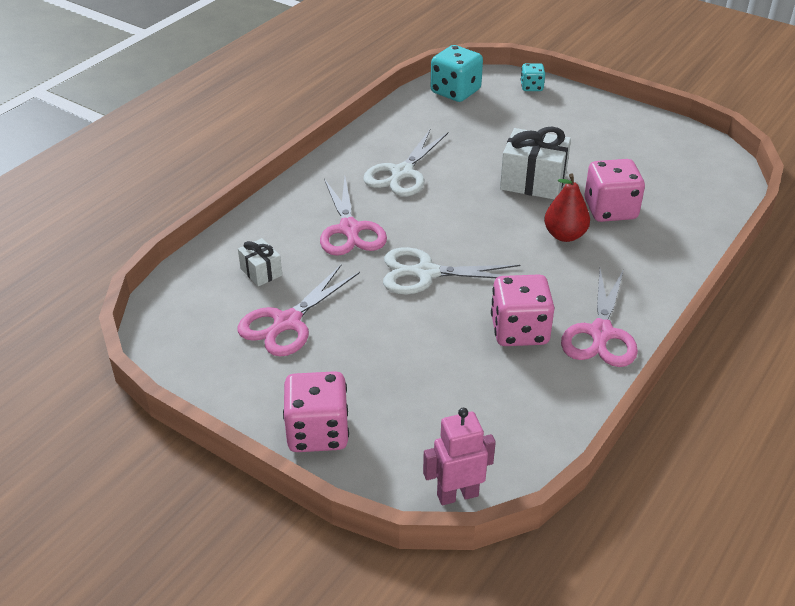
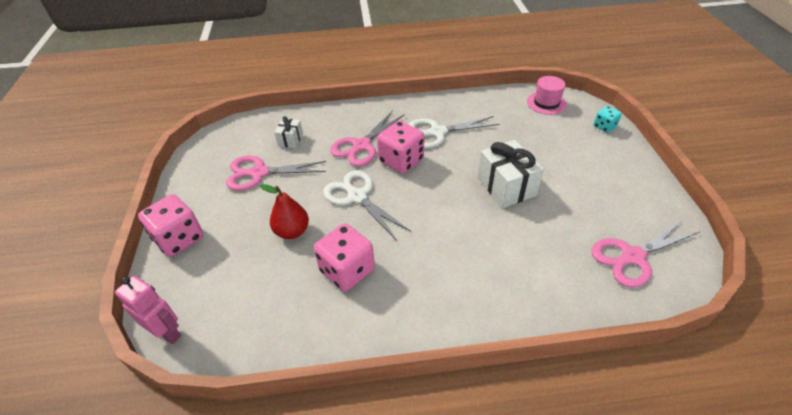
camera: 50 degrees right, 5 degrees up
(455, 91) = (546, 103): turquoise dice -> pink hat
(564, 235) = (470, 234): red pear -> red pear (292, 231)
(601, 334) = (387, 315): pink scissors -> pink scissors (632, 257)
(610, 210) = (529, 240): pink dice -> pink dice (401, 161)

